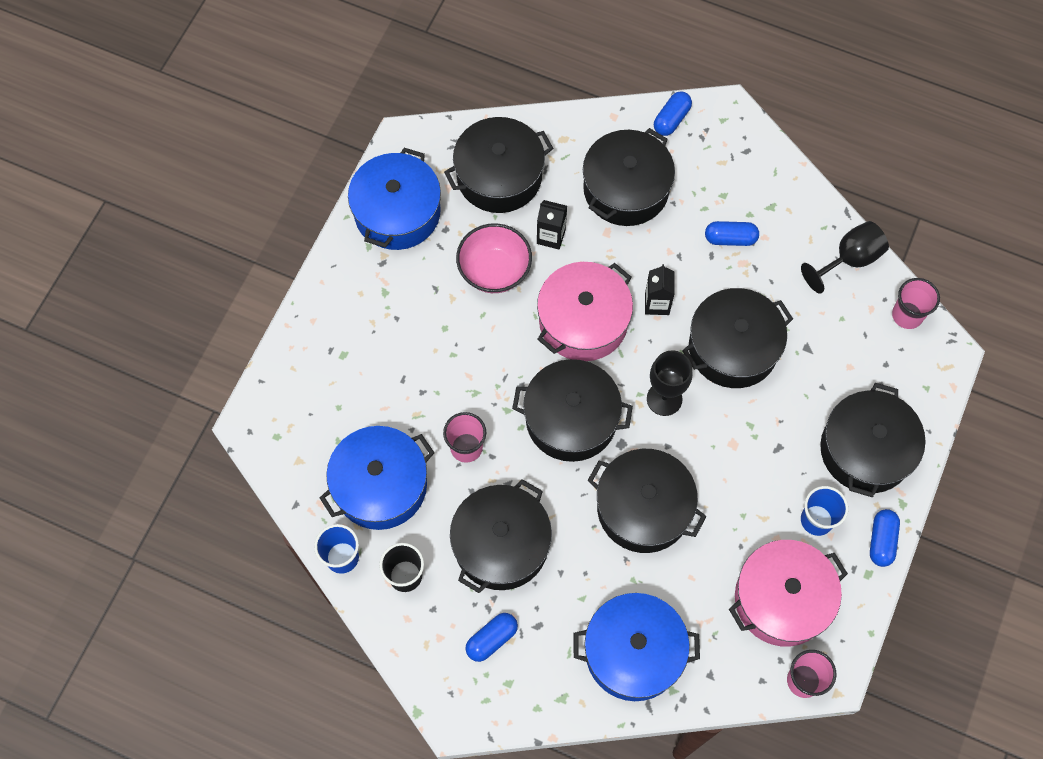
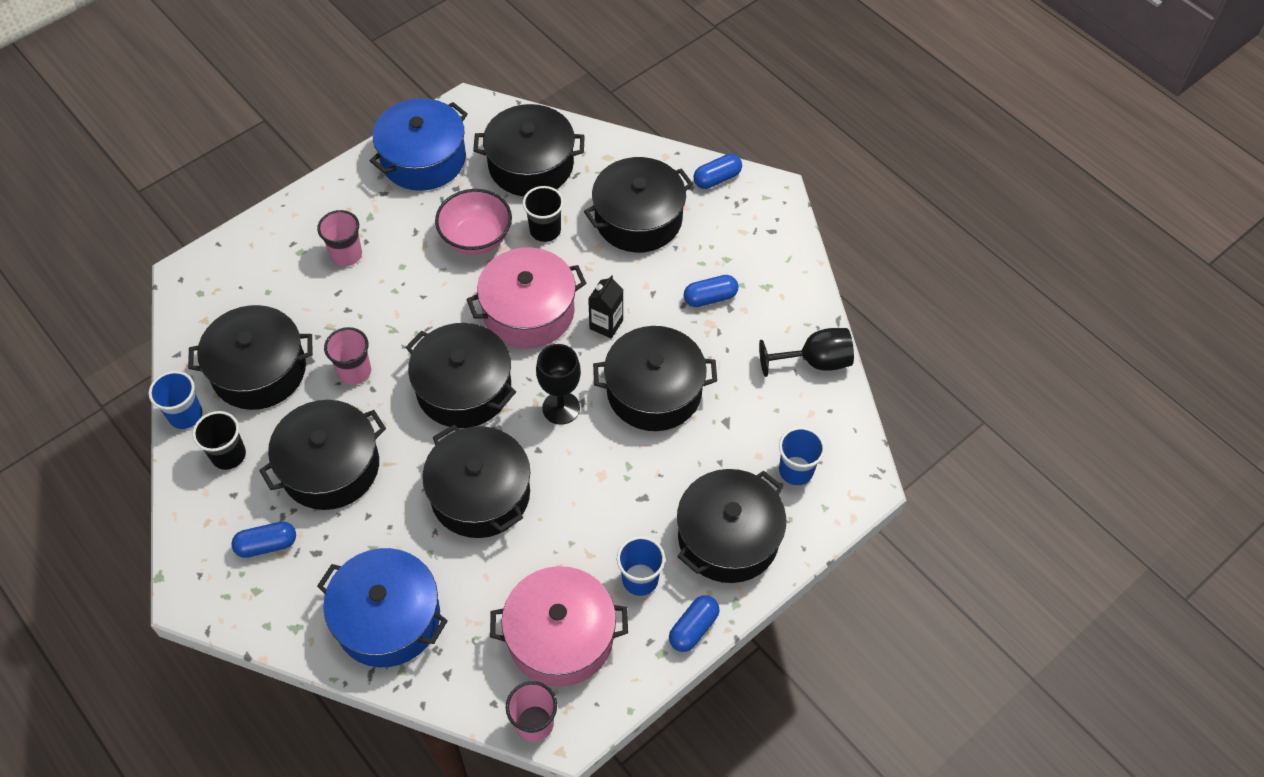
camera: 25 degrees right, 10 degrees down
(380, 485) = (259, 370): blue pot -> black pot
(551, 236) = (545, 230): black carton -> black cup
(730, 239) = (710, 298): blue capsule -> blue capsule turned 45 degrees counterclockwise
(887, 366) = (796, 471): none -> blue cup
(907, 315) = (844, 434): pink cup -> pink cup (346, 255)

